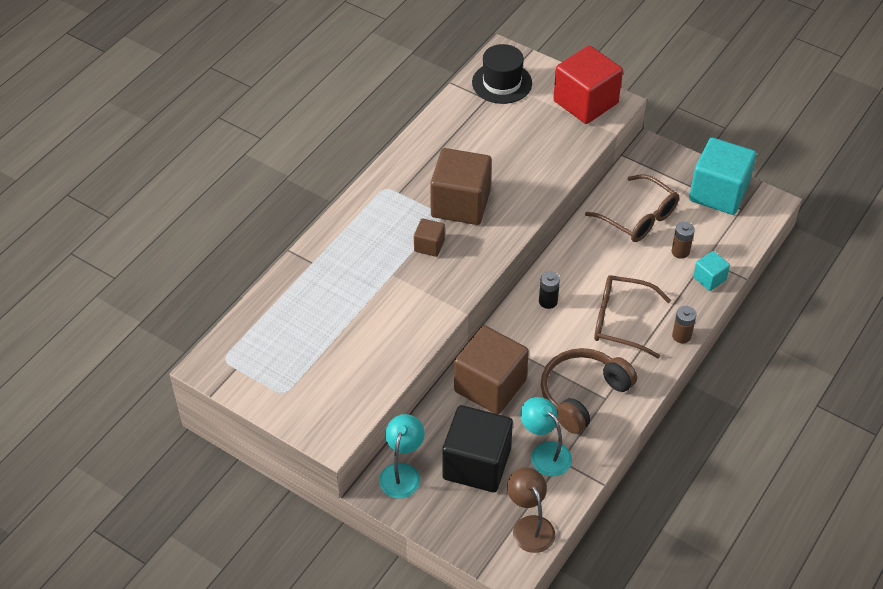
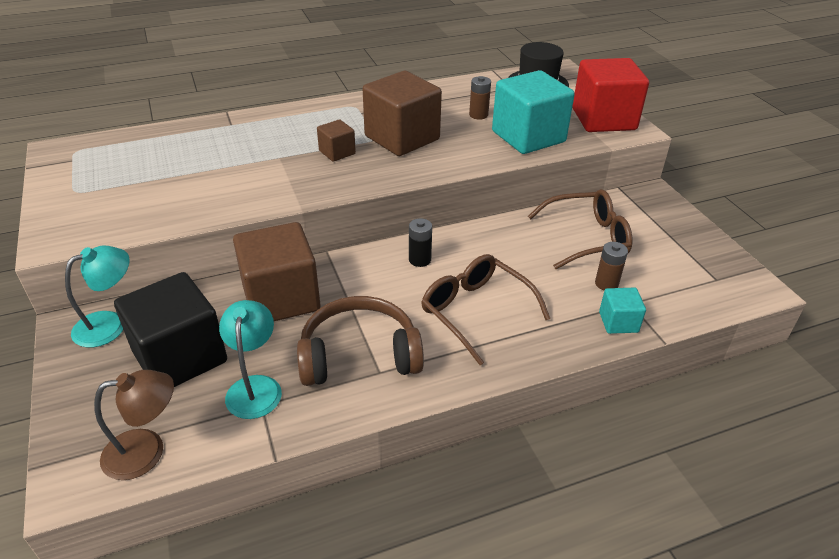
camera: 35 degrees right, 10 degrees down
(530, 526) = (147, 451): brown lamp -> brown lamp turned 60 degrees clockwise
(639, 218) = (587, 238): brown glasses -> brown glasses turned 90 degrees counterclockwise
(681, 336) = (530, 358): brown battery -> brown battery (478, 115)
(718, 193) = (700, 255): turquoise cube -> turquoise cube (528, 137)

